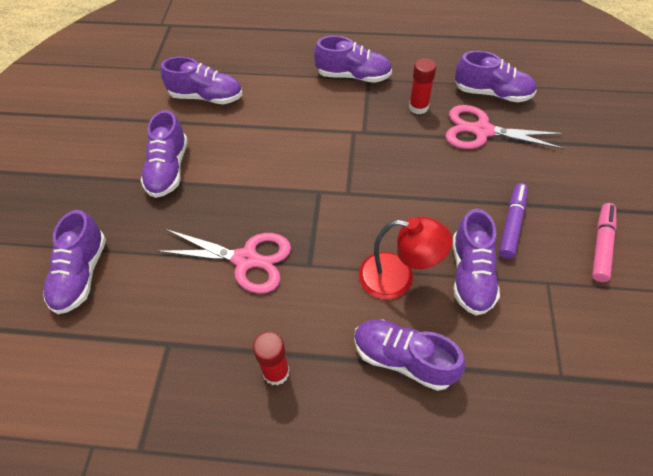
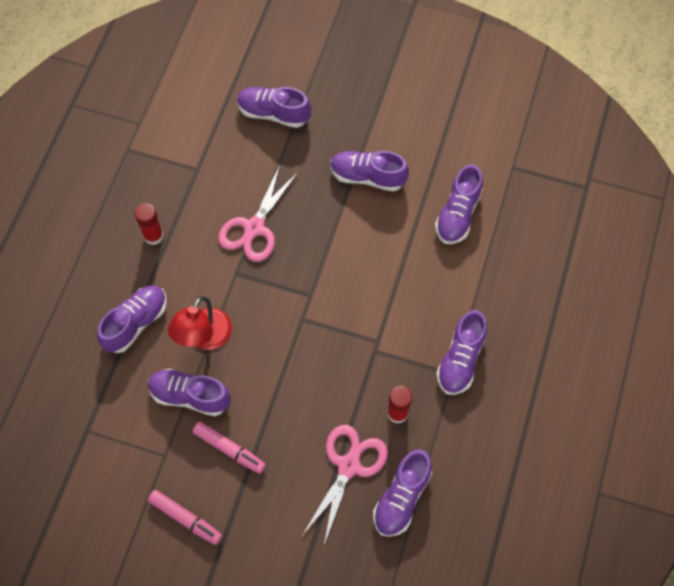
camera: 100 degrees right, 10 degrees up
(511, 224) = (229, 449): purple marker -> pink marker

